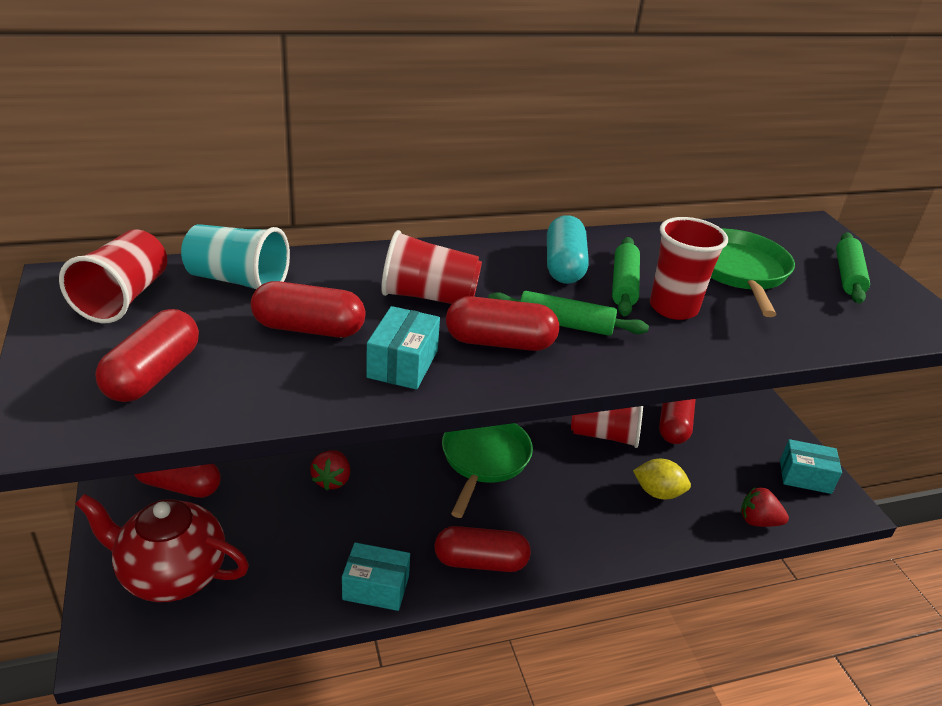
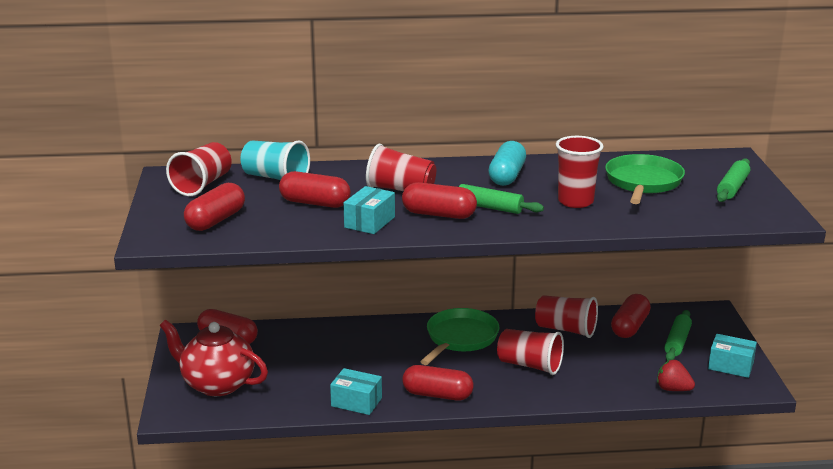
camera: 15 degrees right, 10 degrees down
(332, 480) = (339, 343): red strawberry -> none
(580, 497) = (530, 365): none -> red cup
(623, 284) = (546, 188): green rolling pin -> green rolling pin (677, 342)
(658, 492) = (595, 367): yellow lemon -> none

